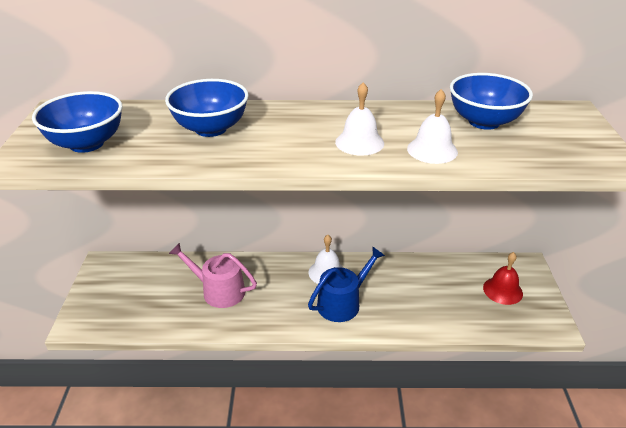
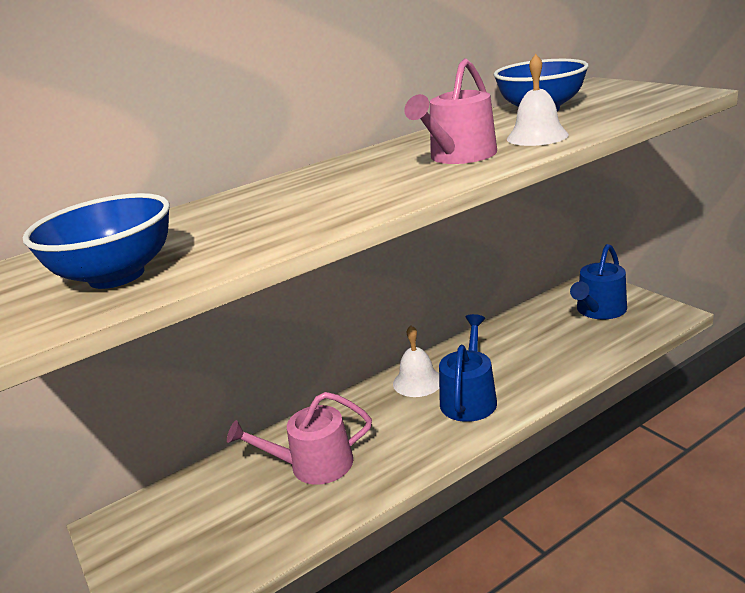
camera: 30 degrees left, 10 degrees down
(211, 129) = (270, 206): blue bowl -> none
(359, 142) = (459, 156): white bell -> pink watering can
(502, 290) = (599, 310): red bell -> blue watering can

